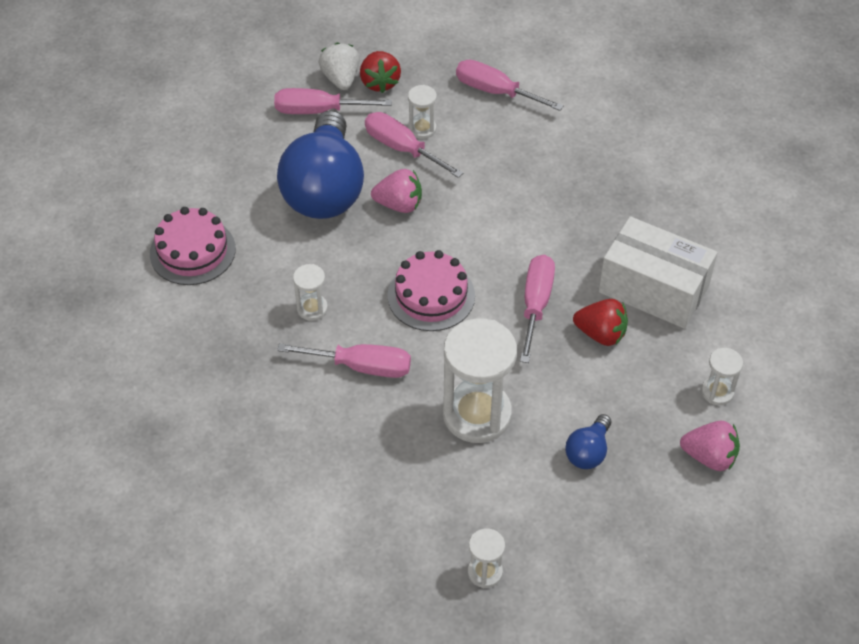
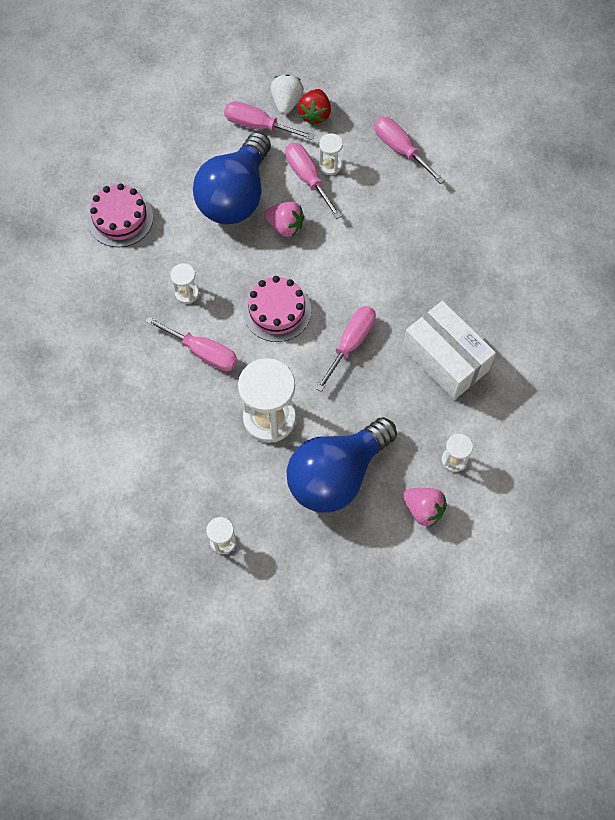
camera: 20 degrees right, 15 degrees up
(588, 452) = (336, 475): blue light bulb -> blue light bulb, size x2.34
(601, 334) = (388, 383): red strawberry -> none

